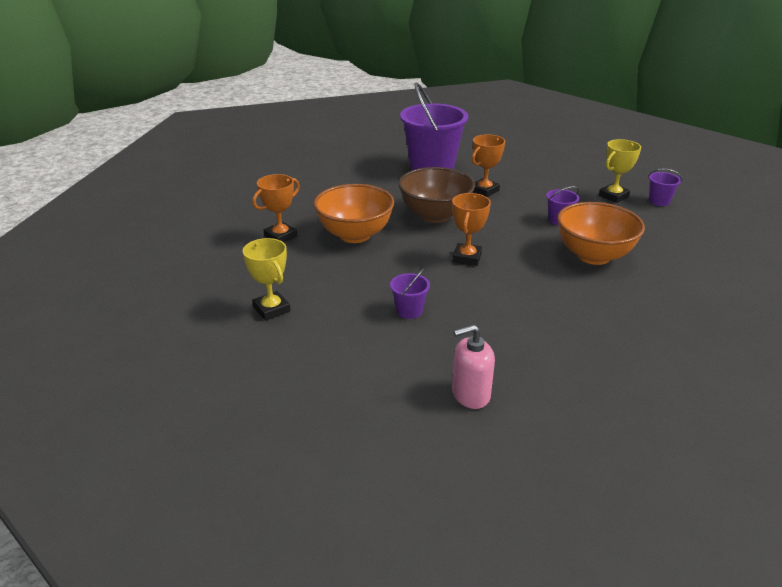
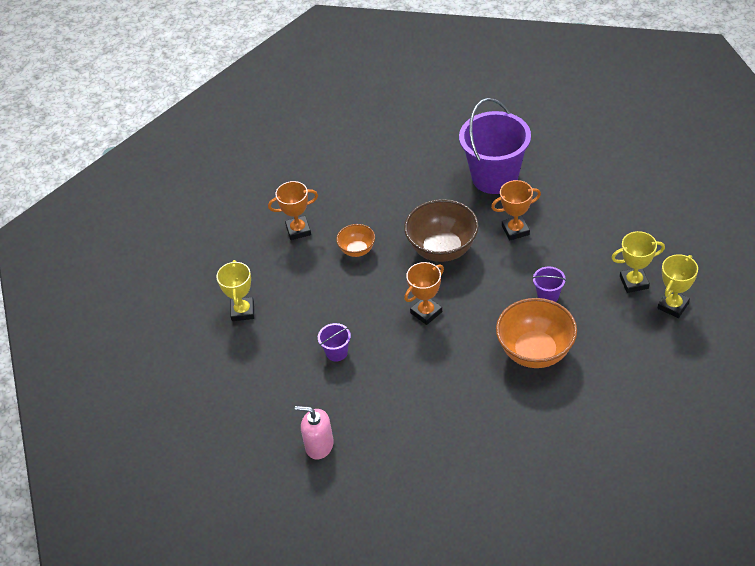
camera: 35 degrees right, 15 degrees up
(355, 235) = (357, 250): orange bowl -> orange bowl, size x0.53
(659, 201) = (673, 306): purple bucket -> yellow trophy

